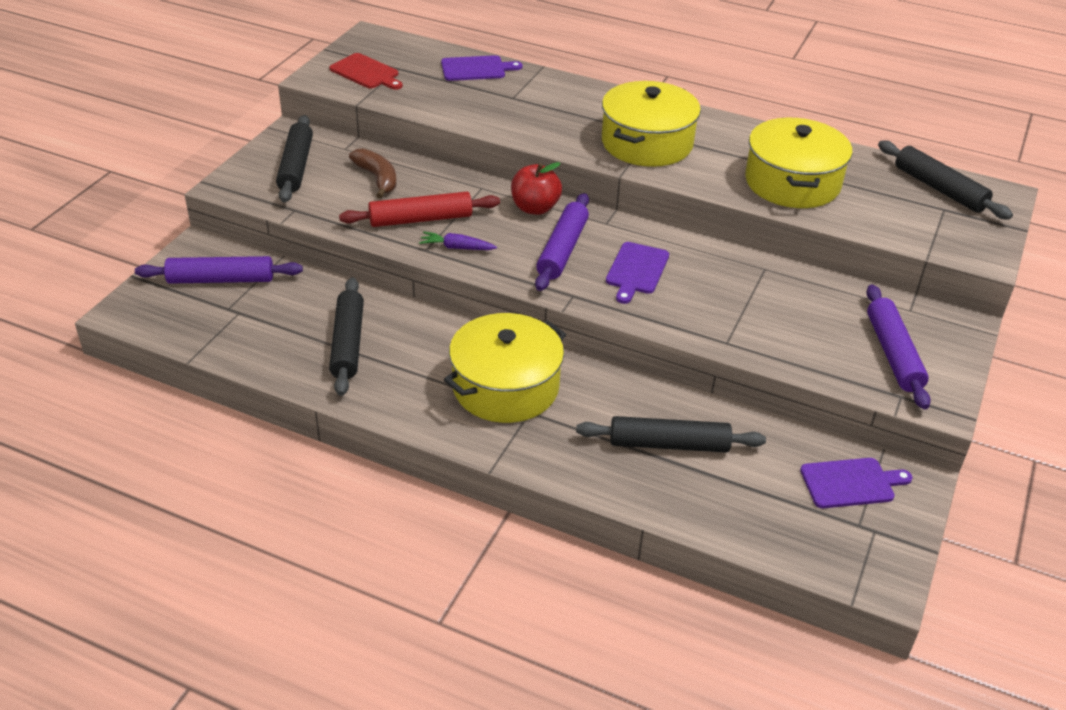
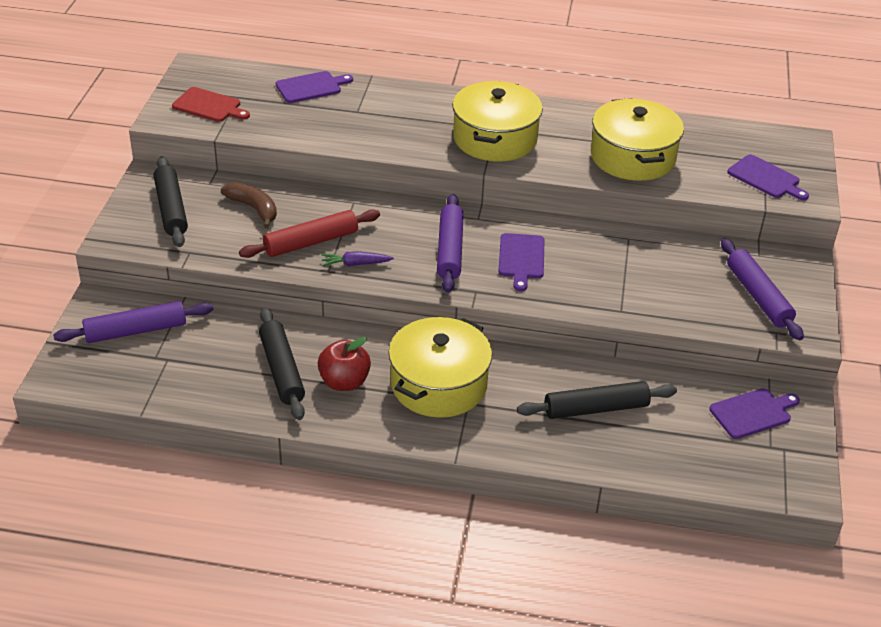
camera: 15 degrees left, 0 degrees up
(535, 208) = (409, 214): red apple -> red apple (344, 382)
(939, 189) = (754, 143): black rolling pin -> none
(939, 226) = (766, 178): none -> purple cutting board

